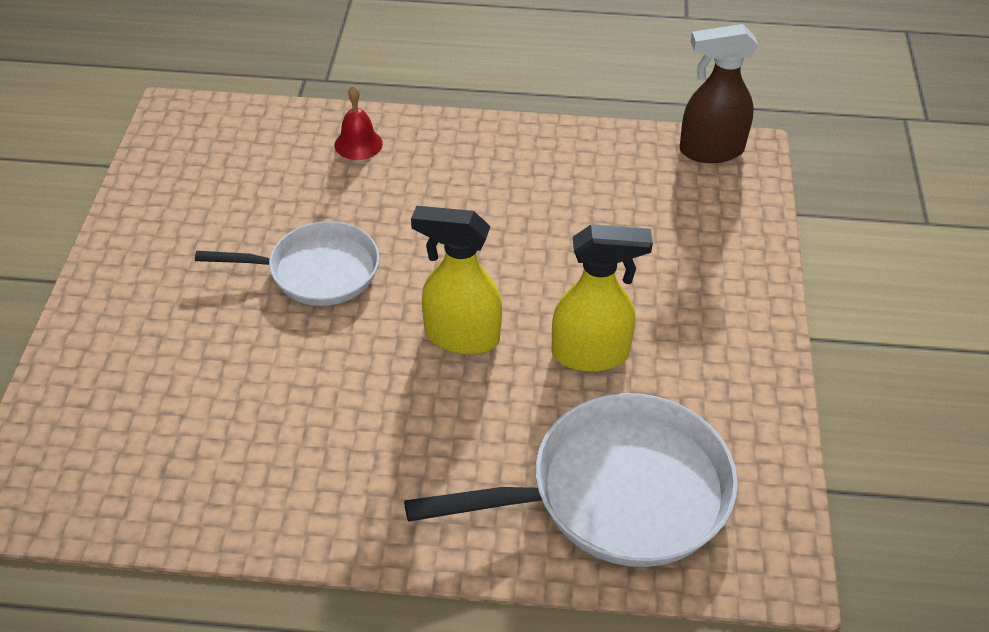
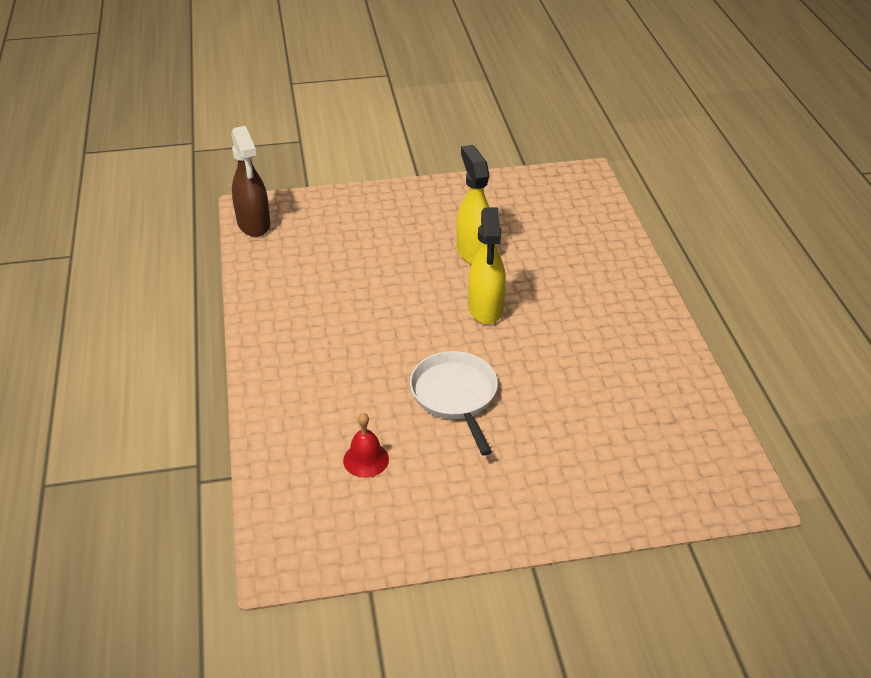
camera: 105 degrees left, 5 degrees down
(358, 144) = (295, 411): red bell -> red bell (366, 459)
(618, 493) = (571, 229): white pan -> none

